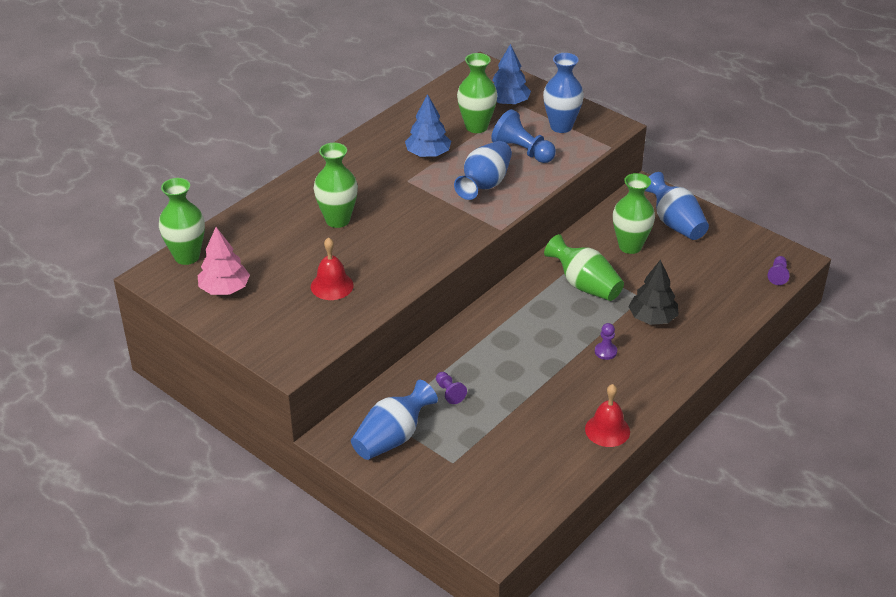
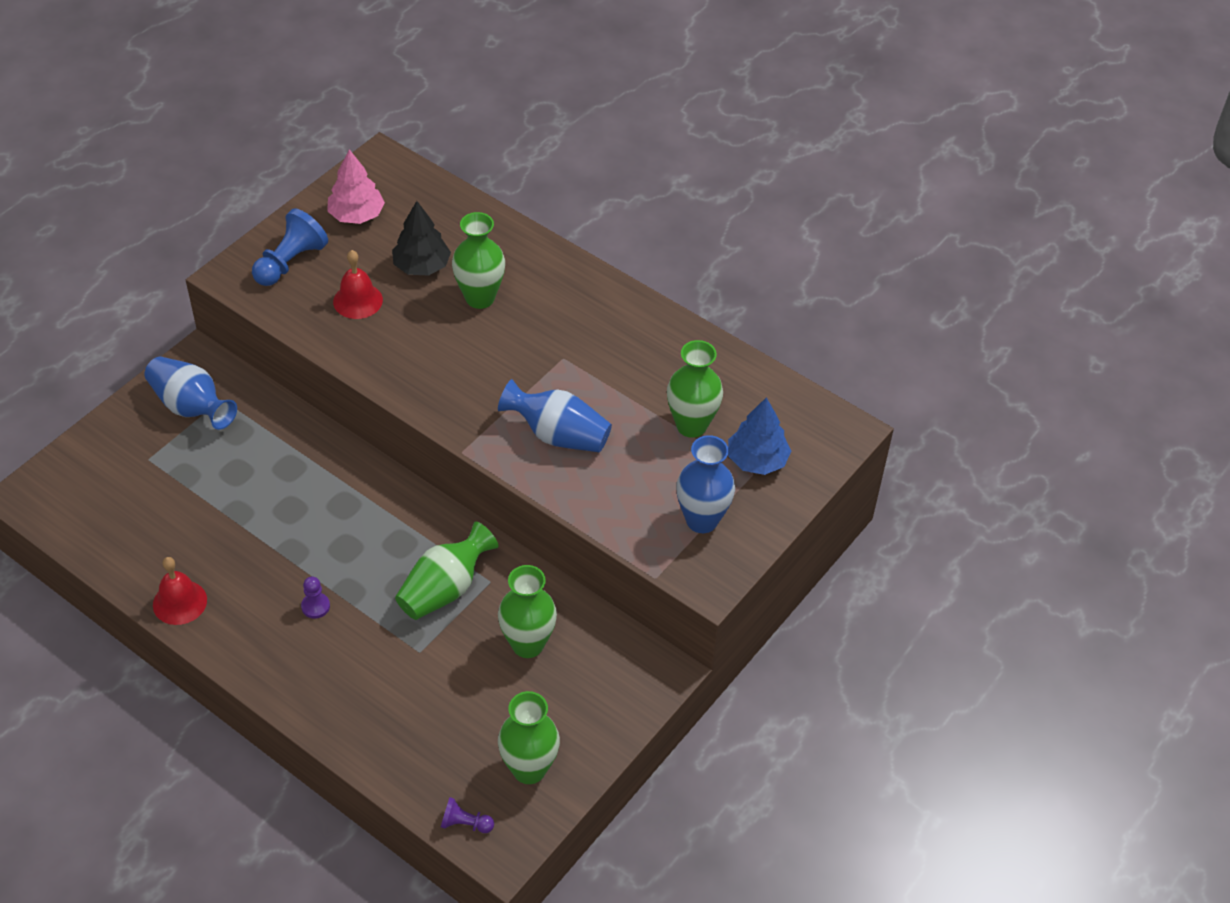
camera: 85 degrees right, 10 degrees up
(187, 256) = (413, 180): green vase -> green vase (529, 769)
(428, 154) = (623, 376): blue tree -> none
(449, 393) = (256, 454): purple pawn -> none
(522, 151) = (637, 475): blue pawn -> blue pawn (290, 262)
(652, 318) = (377, 661): black tree -> black tree (422, 266)
(675, 223) = (582, 703): blue vase -> none

